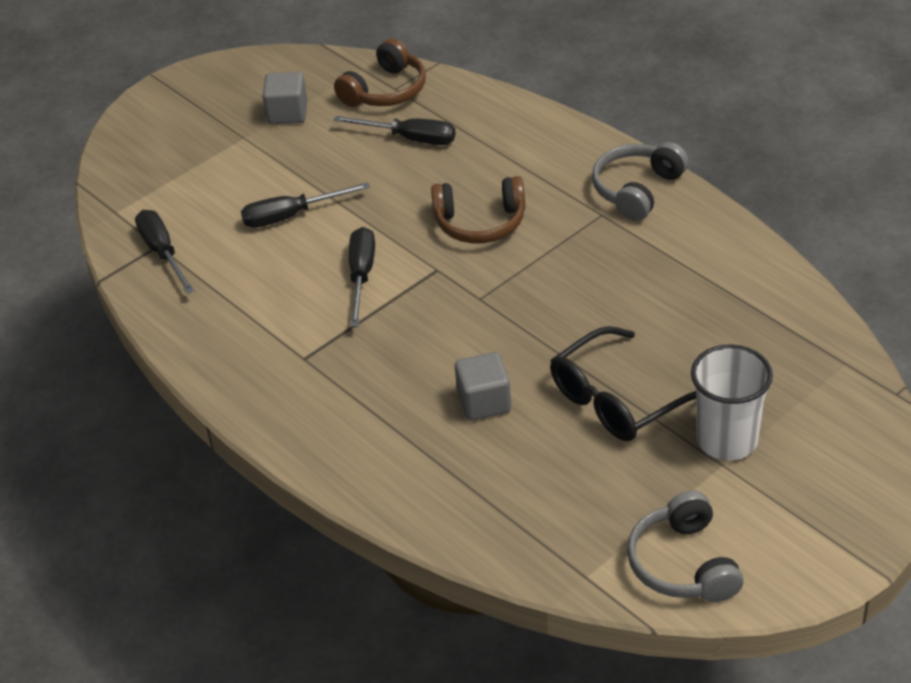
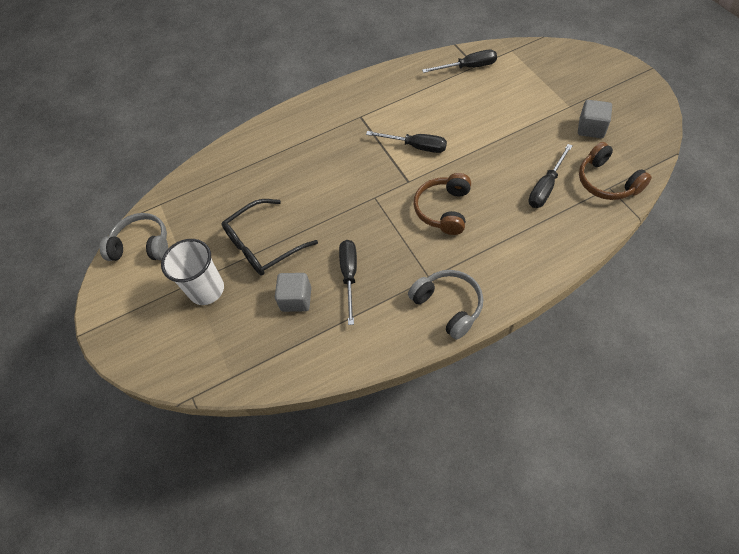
camera: 110 degrees right, 15 degrees up
(291, 216) = (482, 121): black screwdriver -> black screwdriver (349, 276)
(484, 402) = (292, 185): grey cube -> grey cube (296, 299)
(617, 399) = (263, 245): black glasses -> black glasses turned 105 degrees counterclockwise

